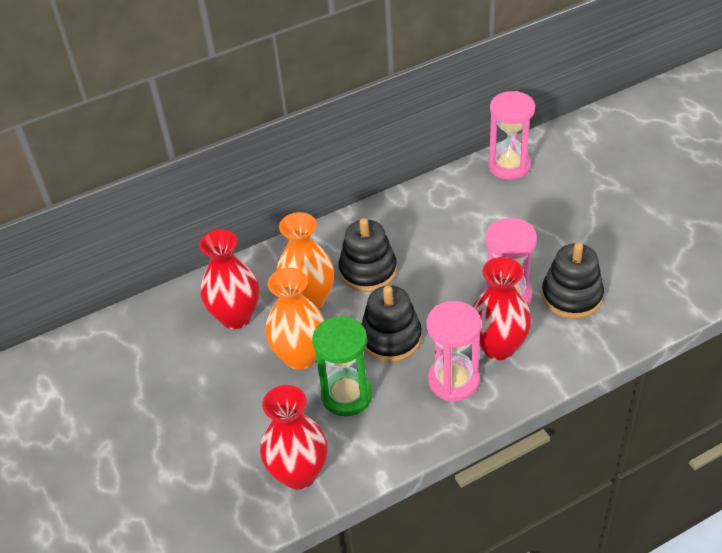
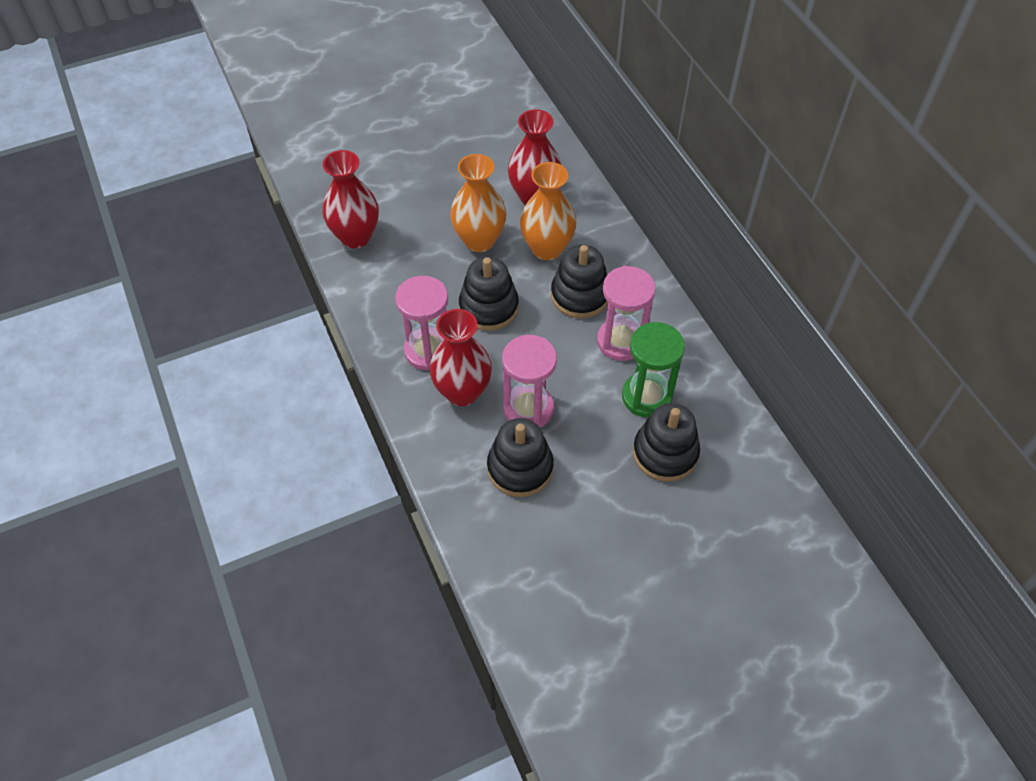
camera: 90 degrees right, 10 degrees up
(346, 395) = (428, 271): green hourglass -> green hourglass (646, 396)
(509, 166) = (739, 441): pink hourglass -> pink hourglass (621, 341)
(531, 207) = (665, 453): none -> black stacking toy

